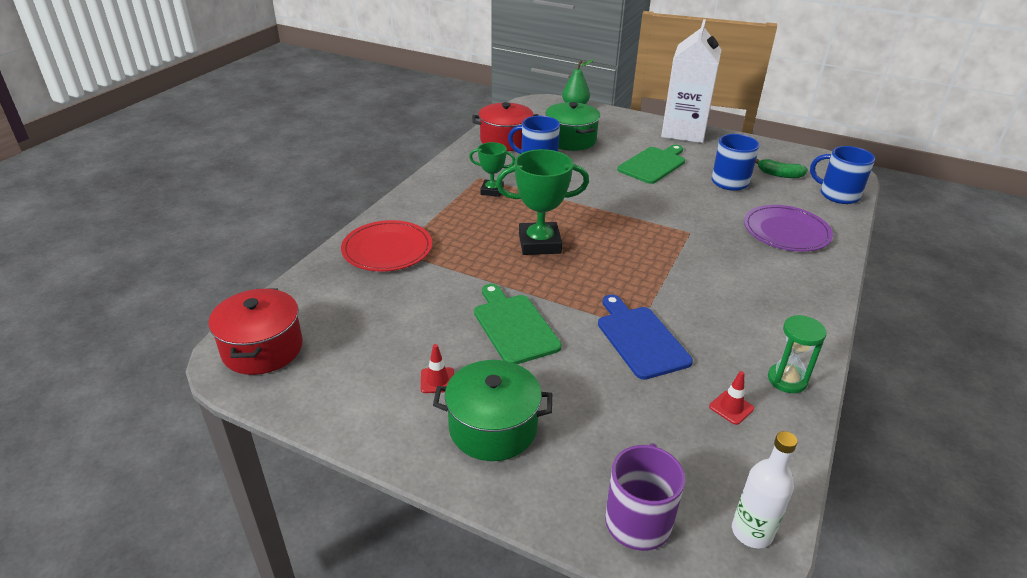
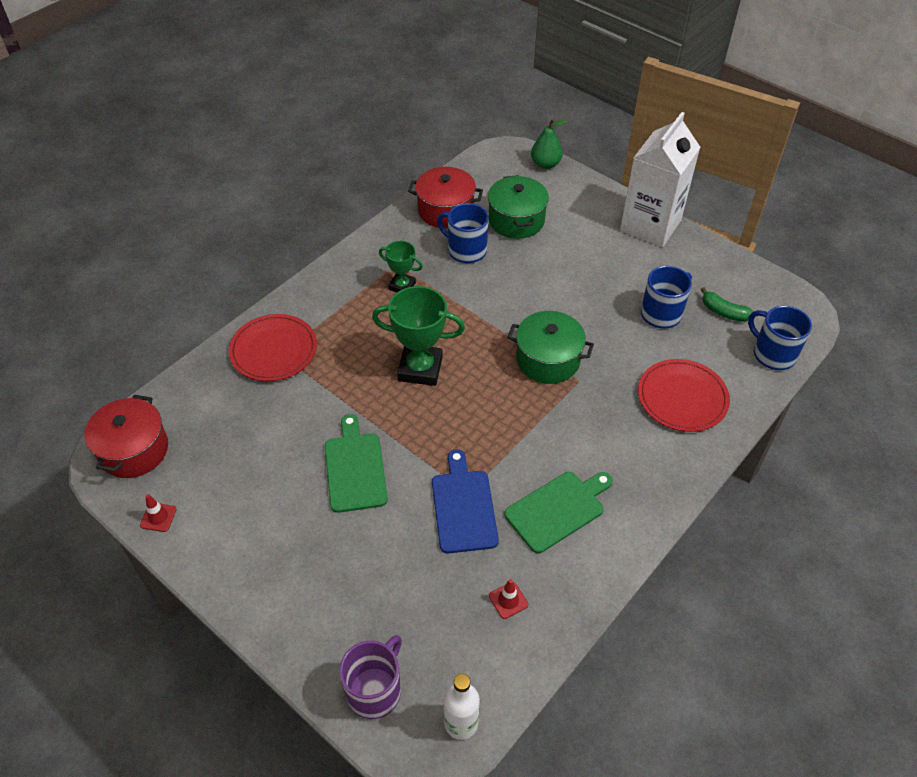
camera: 15 degrees right, 15 degrees up
(437, 380) = (266, 515): red traffic cone -> red traffic cone (158, 517)
(493, 428) = (295, 575): green pot -> green pot (548, 359)
(653, 164) = (589, 273): green cutting board -> green cutting board (558, 509)
(786, 231) = (682, 398): purple plate -> red plate
(787, 380) = (576, 582): green hourglass -> none

